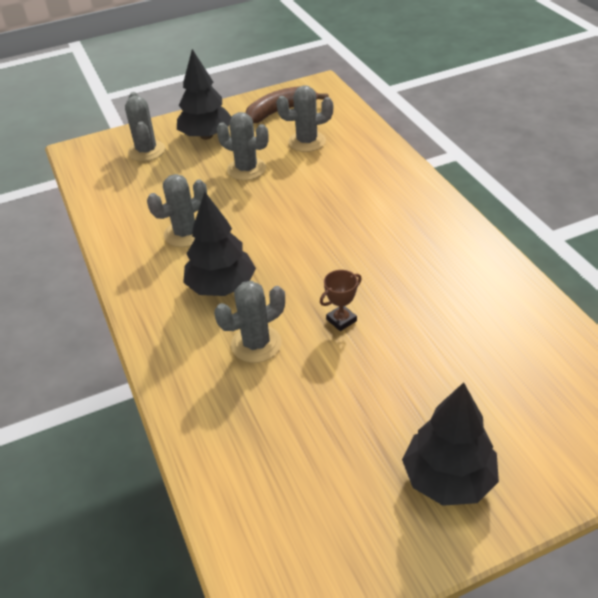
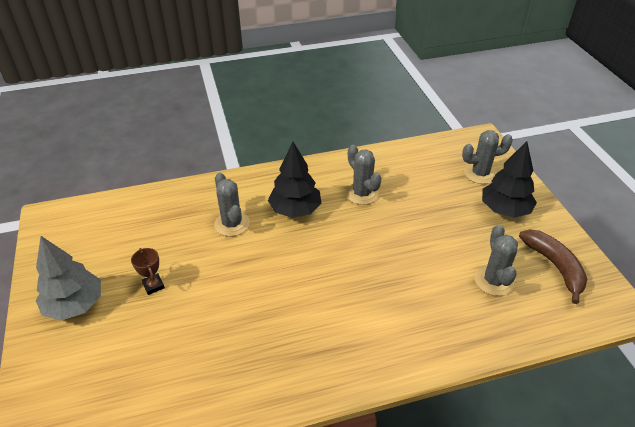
camera: 95 degrees right, 0 degrees up
(246, 169) = (447, 233): grey cactus -> none
(341, 320) = (237, 272): brown trophy -> brown trophy (153, 285)
(448, 479) = (75, 305): black tree -> grey tree

